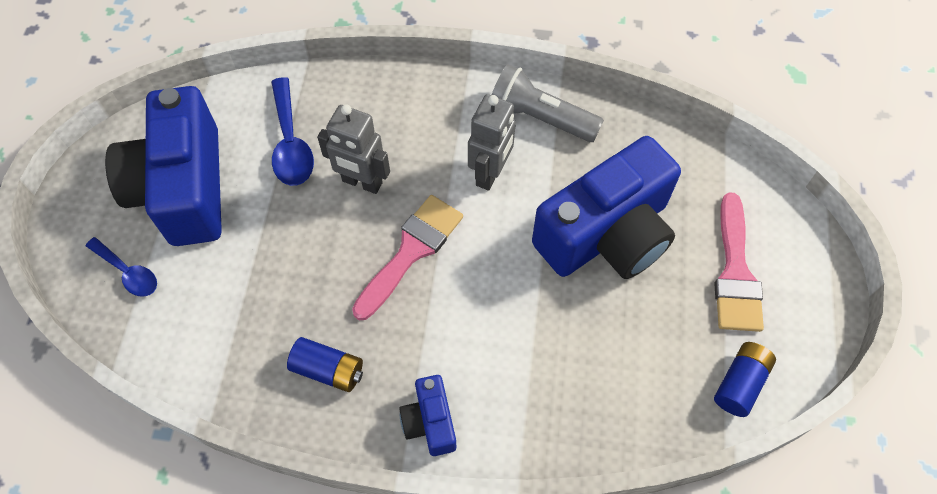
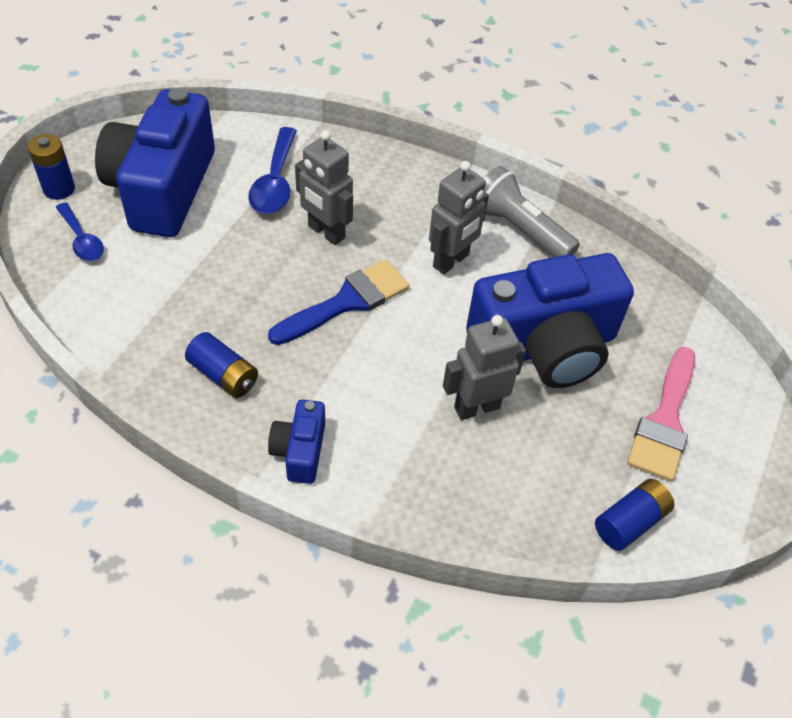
camera: 15 degrees right, 10 degrees down
(79, 223) = (59, 189): none -> blue battery
(411, 251) = (347, 302): pink brush -> blue brush
(569, 319) = (476, 407): none -> grey robot

